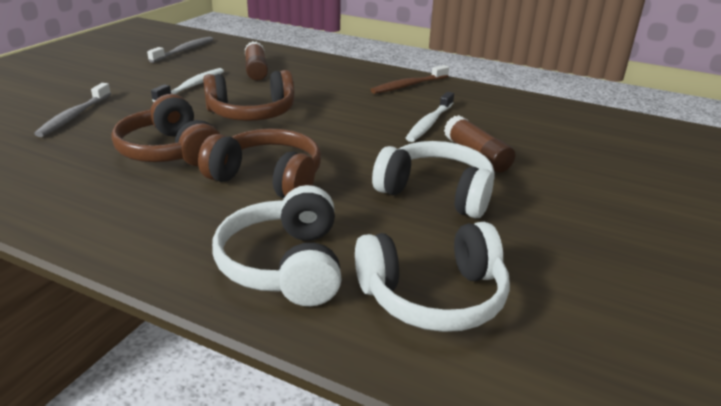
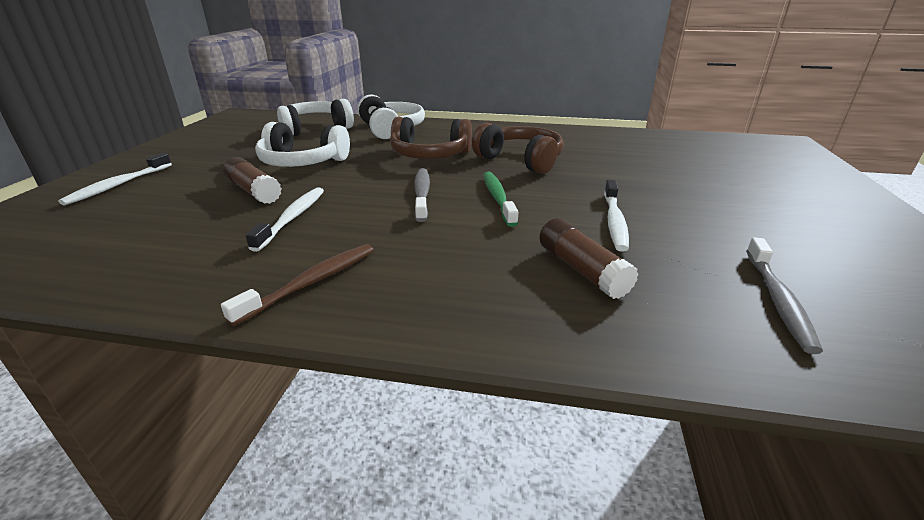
camera: 165 degrees right, 0 degrees up
(74, 116) = (648, 172): grey toothbrush -> grey toothbrush (422, 194)
(252, 113) = (498, 198): brown headphones -> green toothbrush
(639, 188) = (119, 185): none -> white toothbrush

